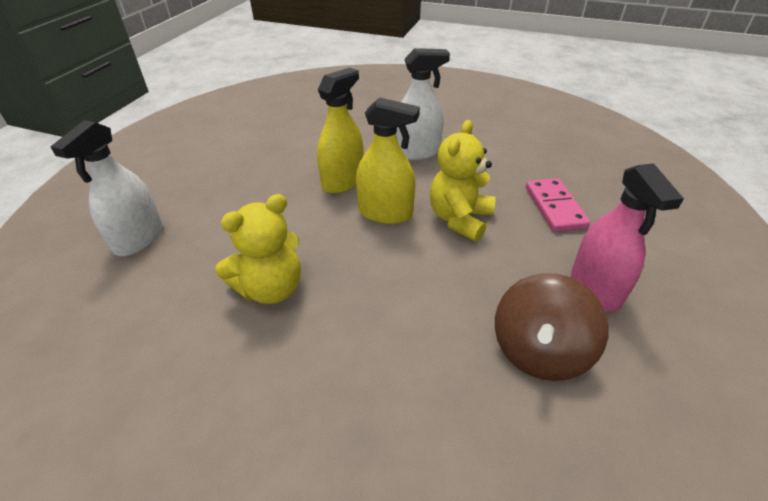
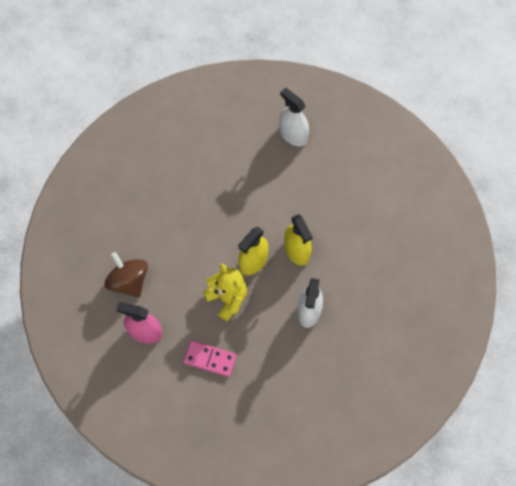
camera: 115 degrees right, 25 degrees up
(271, 288) = (223, 187): yellow teddy bear -> none

